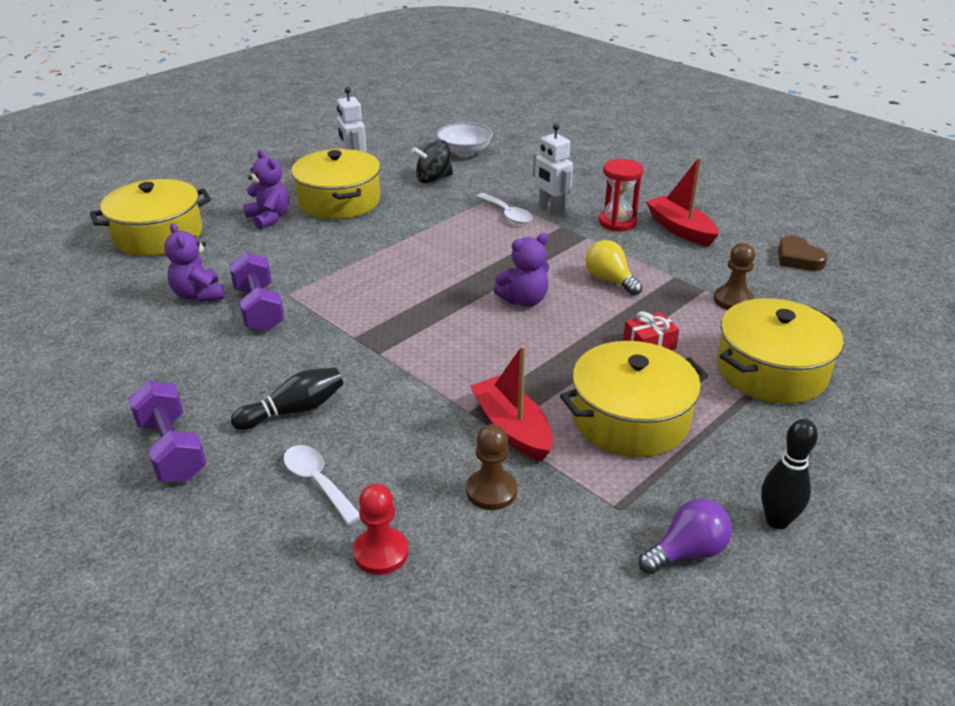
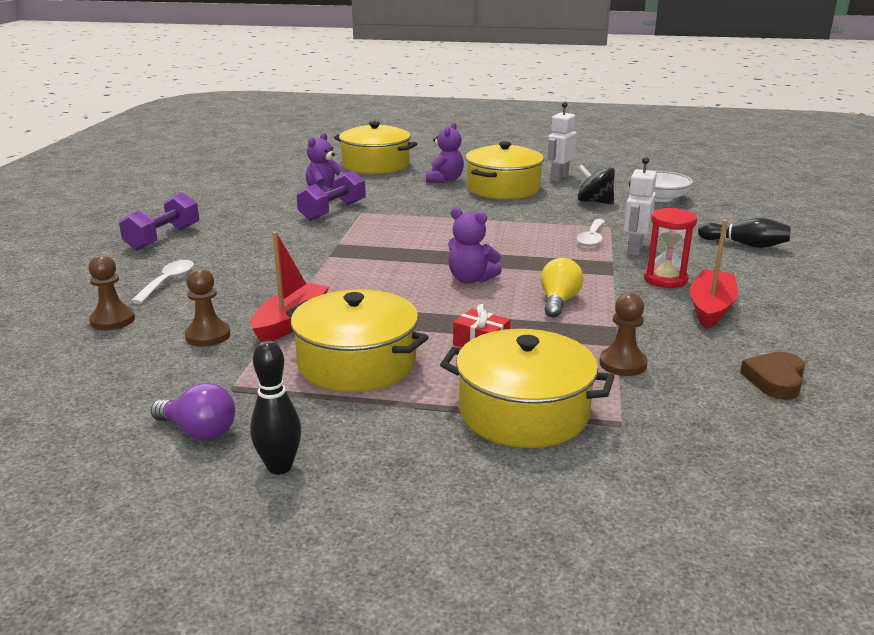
camera: 55 degrees right, 10 degrees down
(294, 410) = (235, 253): black bowling pin -> black bowling pin (745, 245)
(381, 553) = (112, 320): red pawn -> brown pawn

